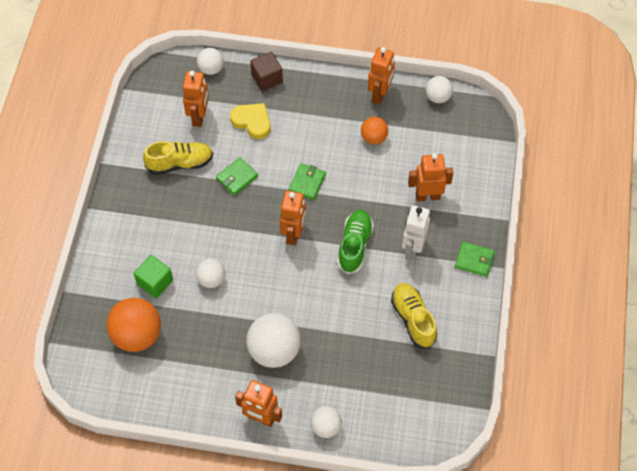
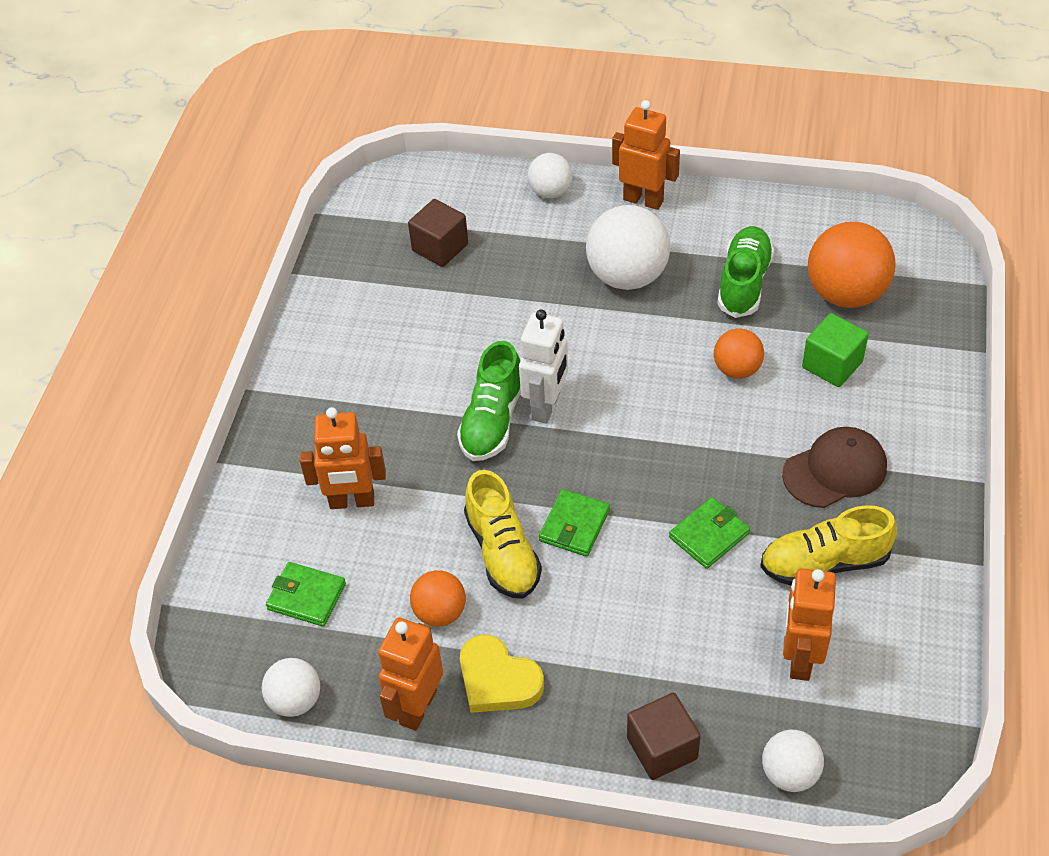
camera: 175 degrees left, 10 degrees down
(165, 214) = (835, 470): none -> brown cap
(200, 344) = (744, 283): none -> green shoe
(211, 279) = (737, 369): white ball -> orange ball
(252, 122) = (687, 648): yellow heart -> yellow heart (498, 680)
(294, 234) = (599, 438): orange robot -> none
(398, 376) = (440, 247): none -> brown cube
(412, 248) = (393, 416): white robot -> white robot (546, 406)
(413, 319) = (407, 317): yellow shoe -> yellow shoe (502, 552)
(474, 260) = (291, 399): green wallet -> green wallet (306, 596)

